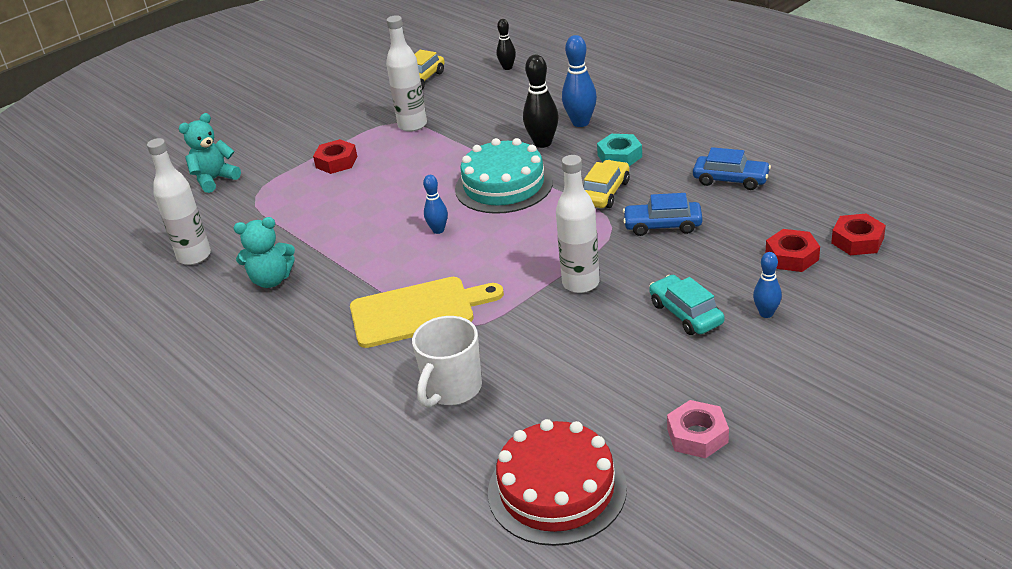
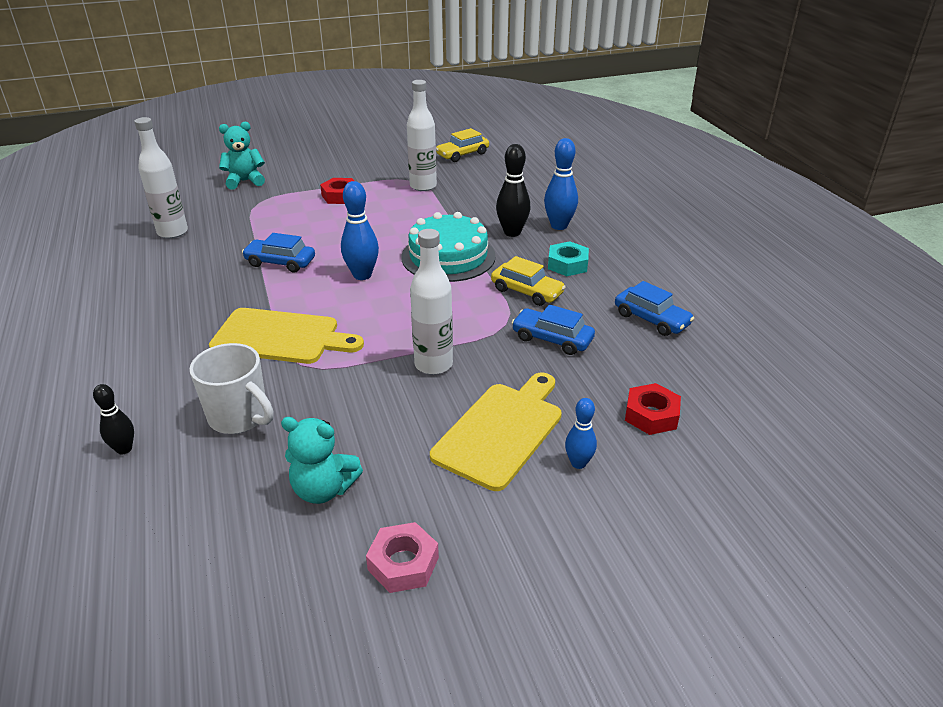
camera: 20 degrees right, 0 degrees up
(271, 280) = (204, 270): turquoise teddy bear -> turquoise teddy bear (323, 489)
(344, 246) = (280, 262): none -> blue car
(438, 230) = (362, 275): blue bowling pin -> blue bowling pin, size x1.64
(452, 389) = (240, 417): white mug -> white mug turned 105 degrees counterclockwise
(507, 67) = (538, 165): black bowling pin -> black bowling pin (124, 449)
(557, 489) = (229, 558): red cake -> none
(605, 193) = (527, 292): yellow car -> yellow car turned 75 degrees clockwise
(686, 313) = (501, 431): turquoise car -> yellow cutting board
(857, 240) = (732, 424): red nut -> none

